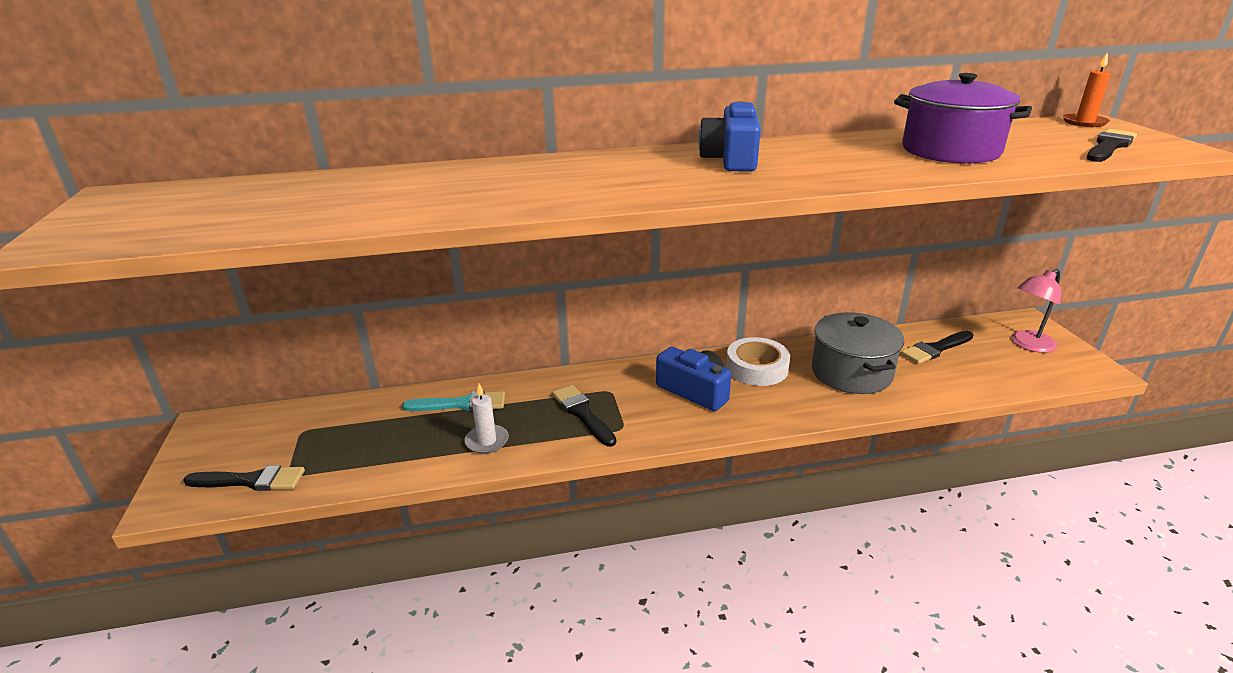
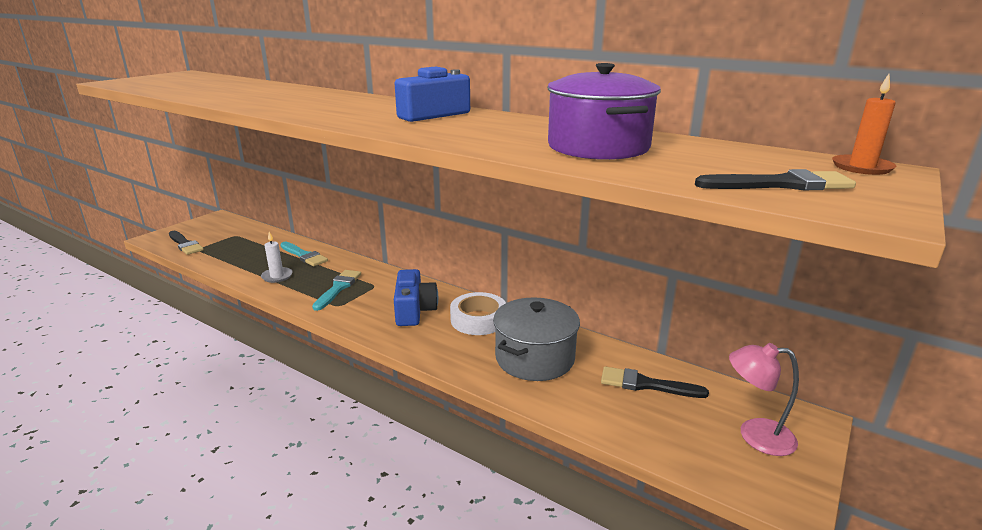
camera: 45 degrees right, 5 degrees down
(582, 413) = (338, 288): black brush -> turquoise brush

